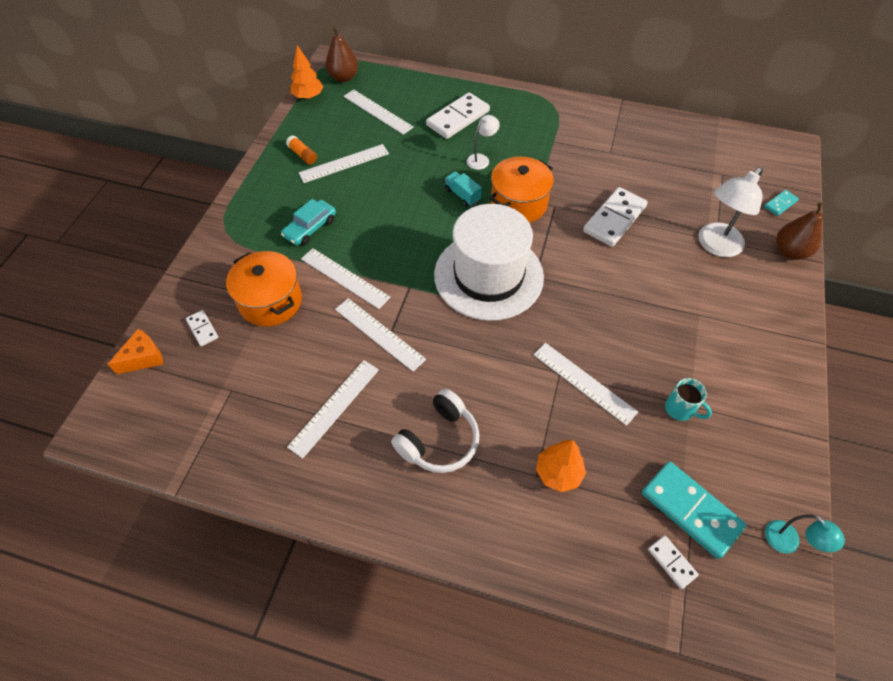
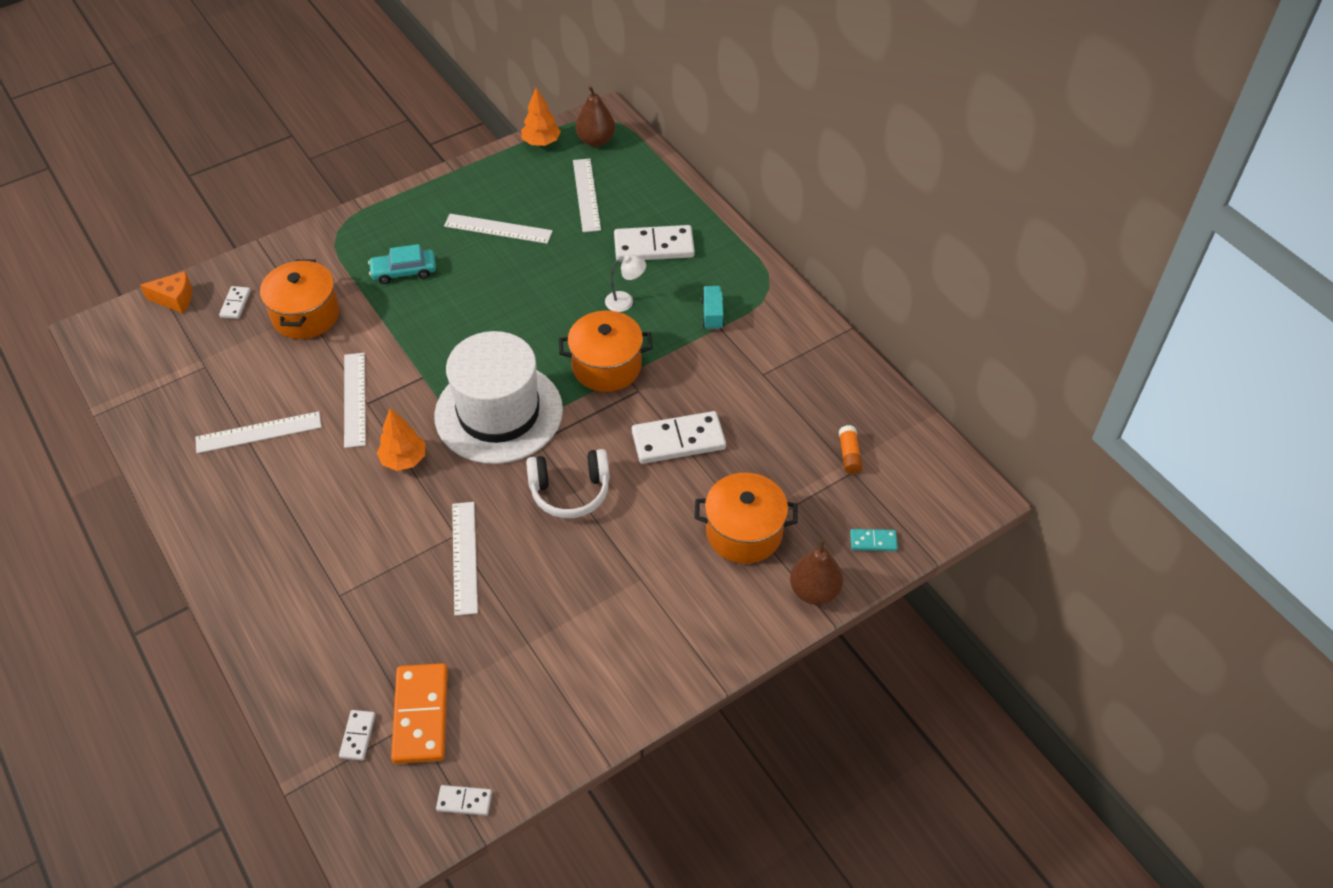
camera: 40 degrees right, 5 degrees down
(303, 155) = (472, 199): orange glue stick -> orange glue stick (849, 455)
(344, 278) = (381, 334): white ruler -> none
(439, 440) = (302, 514): white headphones -> white headphones (570, 491)
(462, 195) = (565, 325): turquoise truck -> turquoise truck (712, 314)
(558, 473) = (357, 607): orange tree -> orange tree (404, 459)
(680, 409) = (515, 639): turquoise mug -> none
(690, 510) = (420, 715): turquoise domino -> orange domino
(715, 246) = (744, 532): white lamp -> orange pot
(788, 542) = (464, 801): turquoise lamp -> white domino

